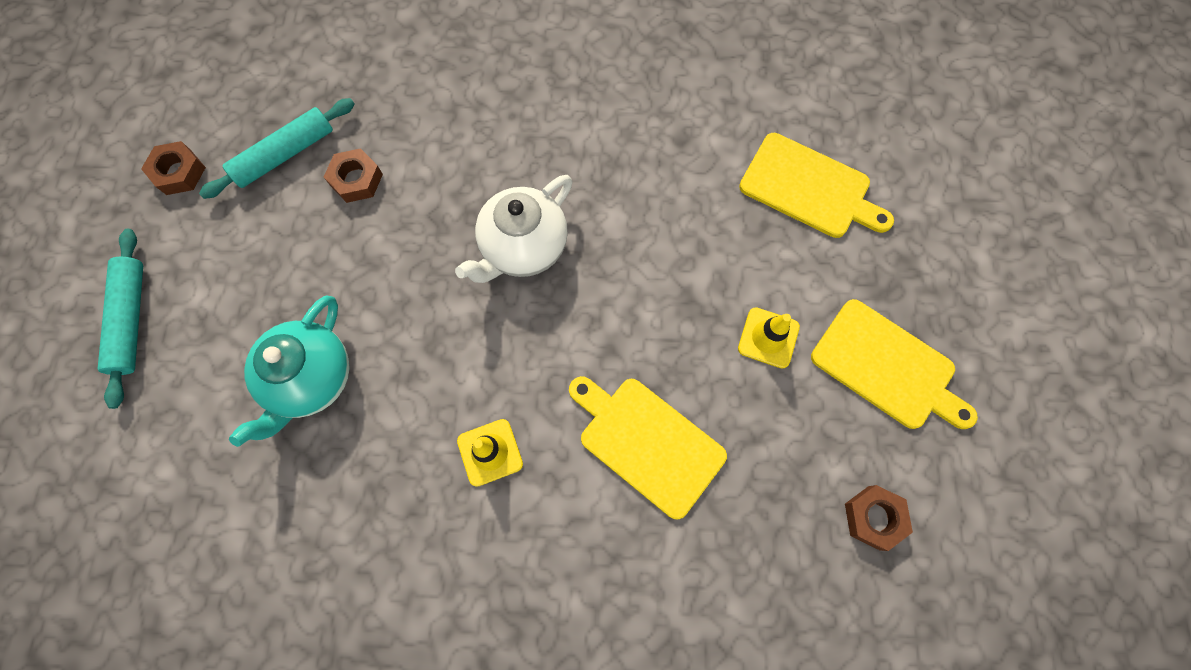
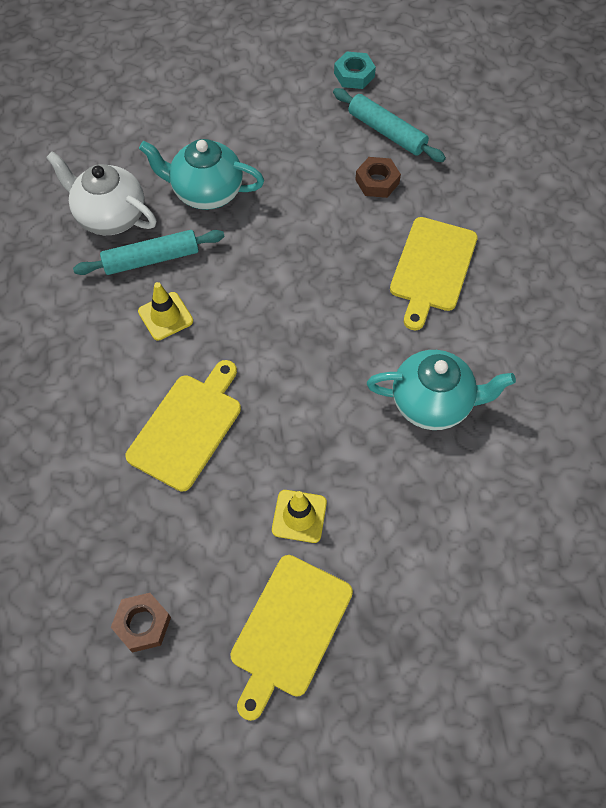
camera: 80 degrees right, 10 degrees down
(131, 319) = (233, 81): turquoise rolling pin -> turquoise rolling pin (151, 259)
(179, 172) = (354, 75): brown nut -> turquoise nut
(523, 247) = (344, 307): white teapot -> white teapot (110, 216)
(658, 185) = (433, 403): none -> turquoise teapot
(809, 188) = (467, 541): yellow cutting board -> yellow cutting board (432, 268)

